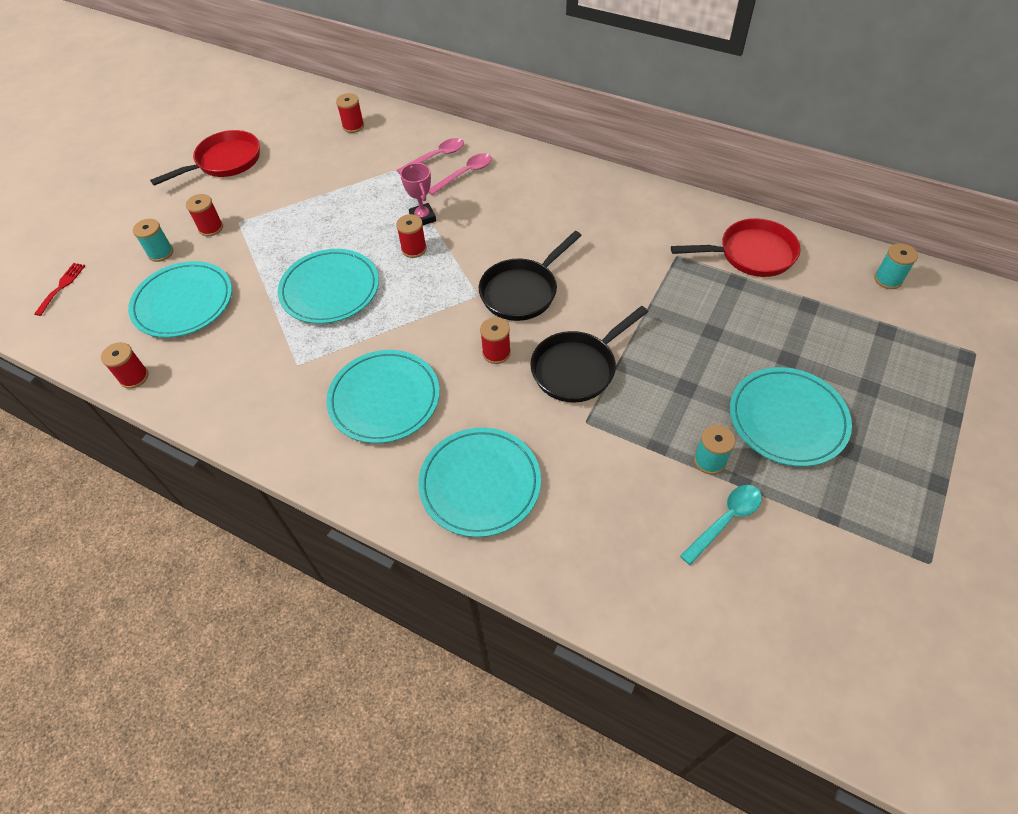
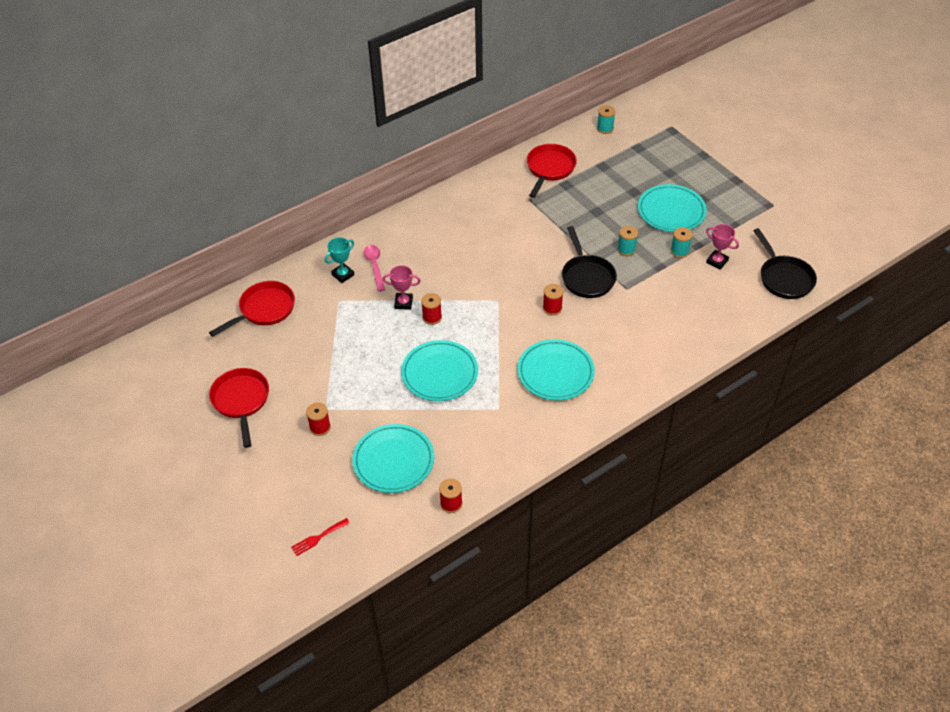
camera: 65 degrees left, 5 degrees down
(62, 286) = (318, 538): red fork -> red fork turned 75 degrees counterclockwise
(160, 253) = (326, 465): turquoise spool -> turquoise spool (626, 250)
(353, 126) = (264, 310): red spool -> red pan
(436, 157) = (343, 275): pink spoon -> turquoise trophy
(480, 484) = (642, 348): turquoise plate -> none
(522, 291) = (509, 278): black pan -> black pan (784, 278)
(725, 520) = (717, 261): turquoise spoon -> pink trophy

